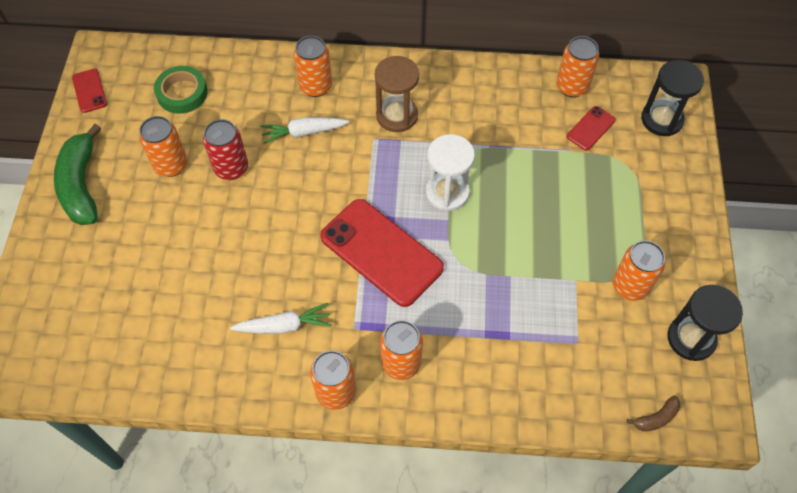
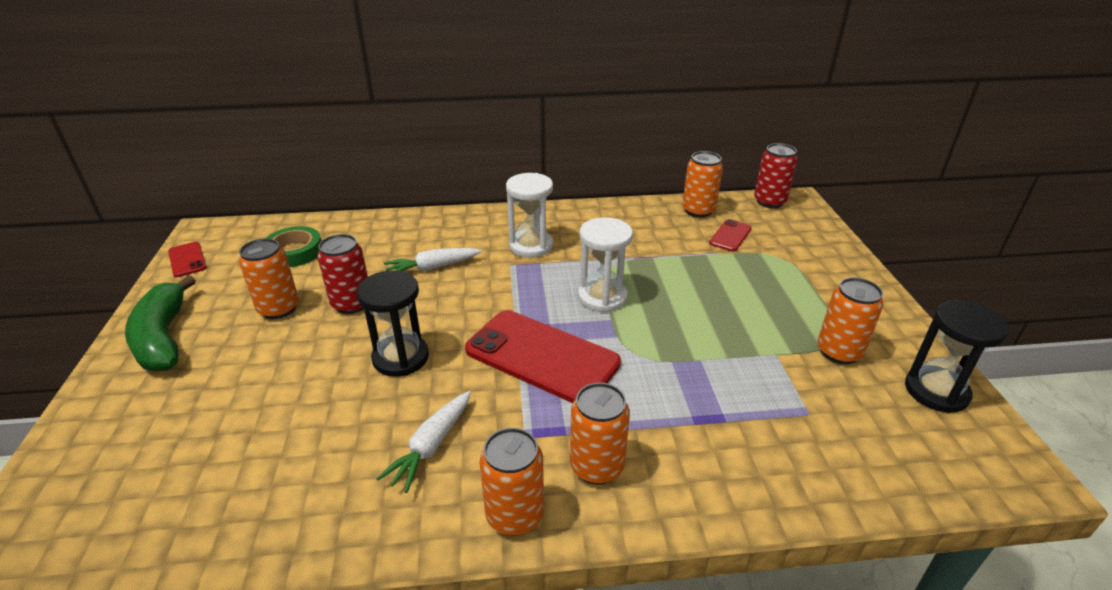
camera: 10 degrees left, 25 degrees down
(284, 326) = (431, 446): white carrot -> white carrot turned 135 degrees clockwise
(315, 86) = (441, 233): orange can -> none
(397, 115) = (531, 246): brown hourglass -> white hourglass
(650, 83) = (769, 202): none -> red can
(656, 418) = (950, 481): brown banana -> none
(662, 119) = (794, 223): black hourglass -> black hourglass (400, 358)

